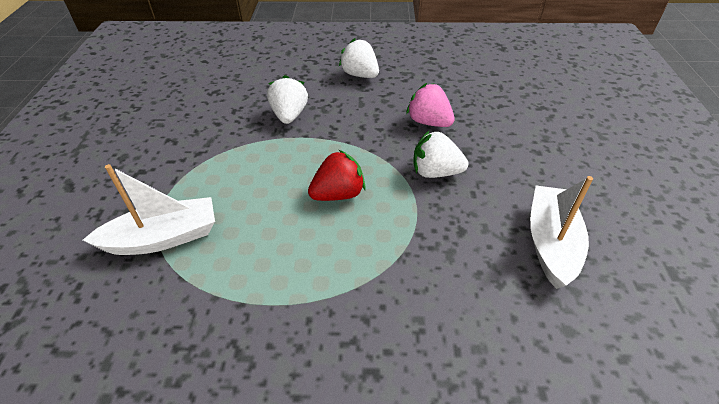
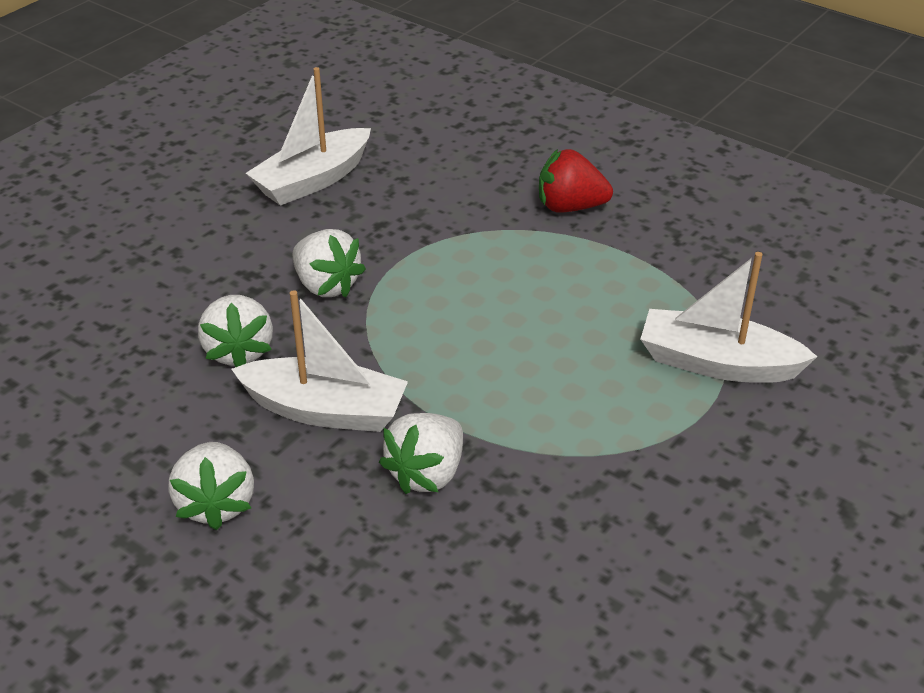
camera: 145 degrees left, 5 degrees down
(338, 194) = (469, 316): red strawberry -> red strawberry (570, 207)
(359, 118) = (325, 410): none -> white boat
(429, 122) = (239, 351): pink strawberry -> white strawberry

